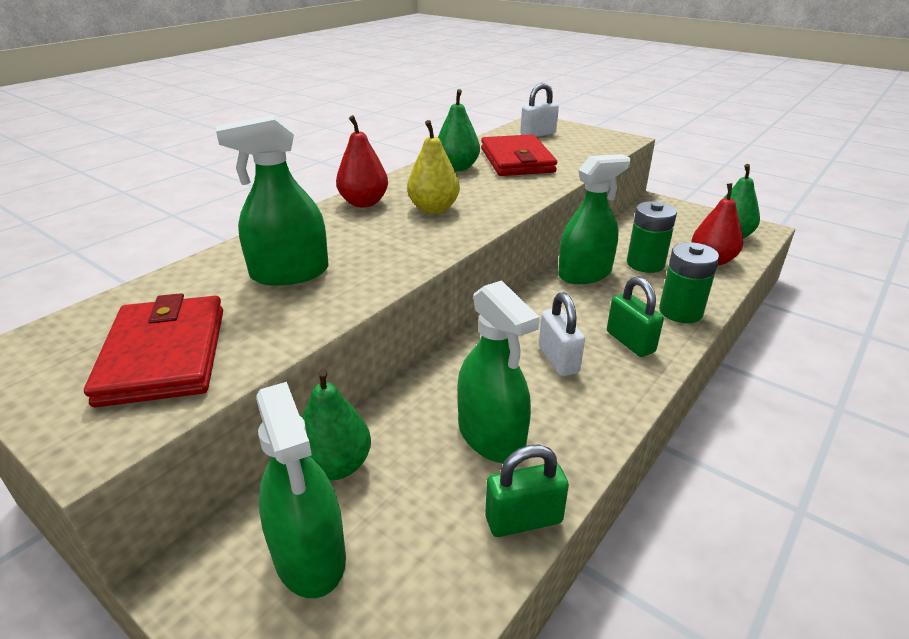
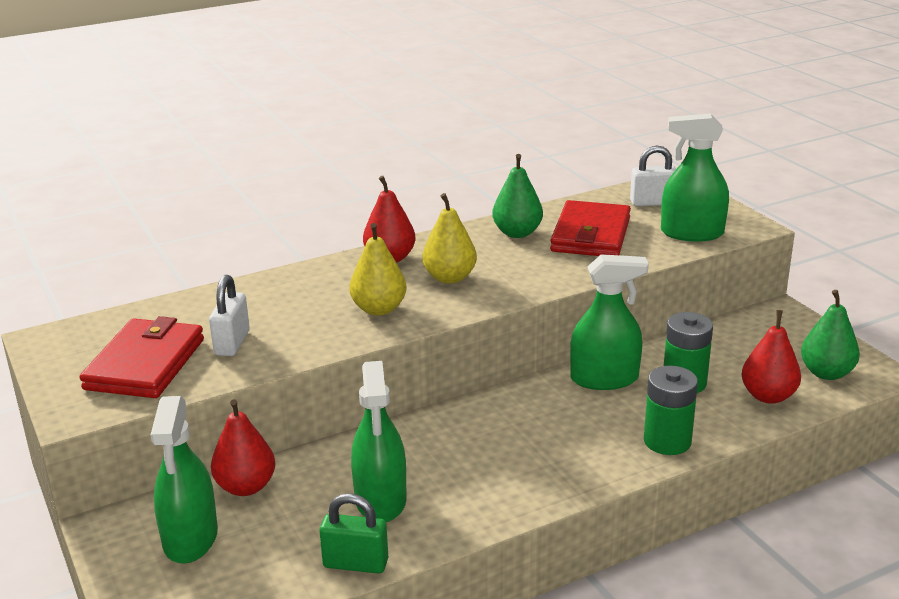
camera: 25 degrees right, 5 degrees down
(290, 273) = (275, 317): green spray bottle -> green spray bottle (692, 233)
(336, 466) = (246, 487): green pear -> red pear
(392, 246) = (379, 309): none -> yellow pear
(558, 360) = (495, 455): white padlock -> white padlock (232, 343)
(630, 342) = (582, 457): green padlock -> none

